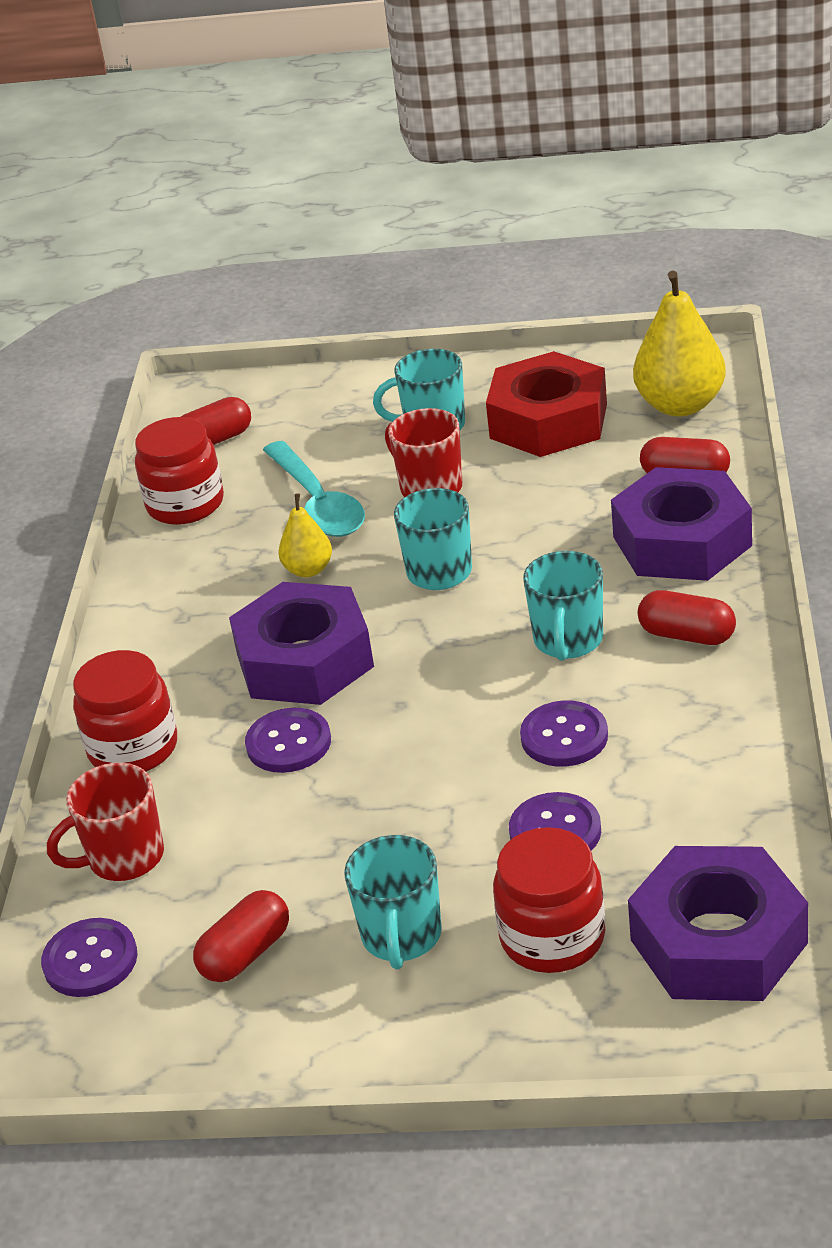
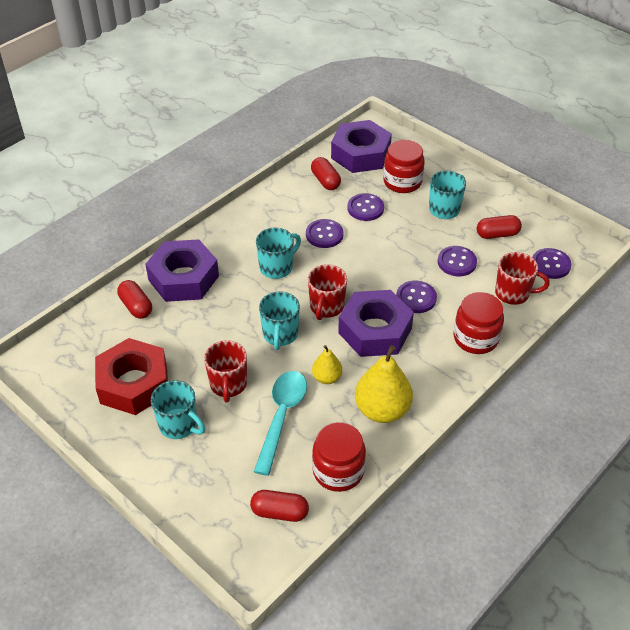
camera: 145 degrees left, 10 degrees up
(275, 846) = (456, 262): none -> purple button
(416, 642) = (326, 307): none -> red mug
(680, 405) = (78, 346): yellow pear -> yellow pear (382, 410)
(687, 635) = (239, 241): red capsule -> red capsule (325, 181)

